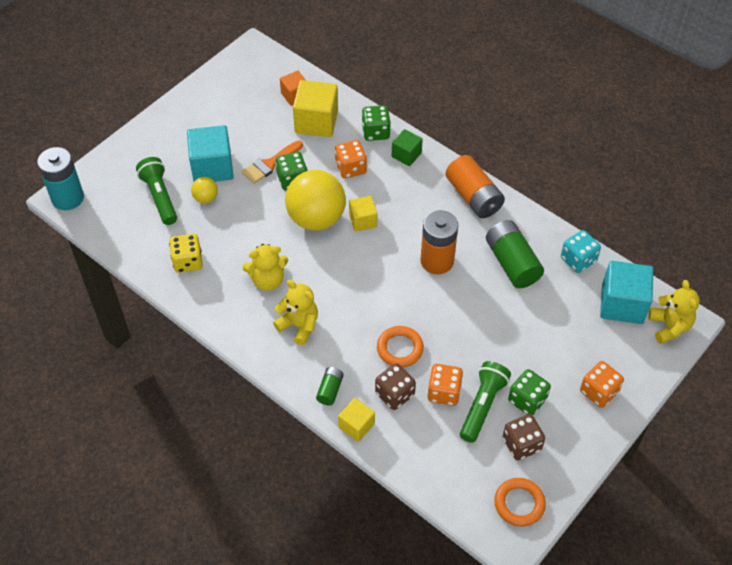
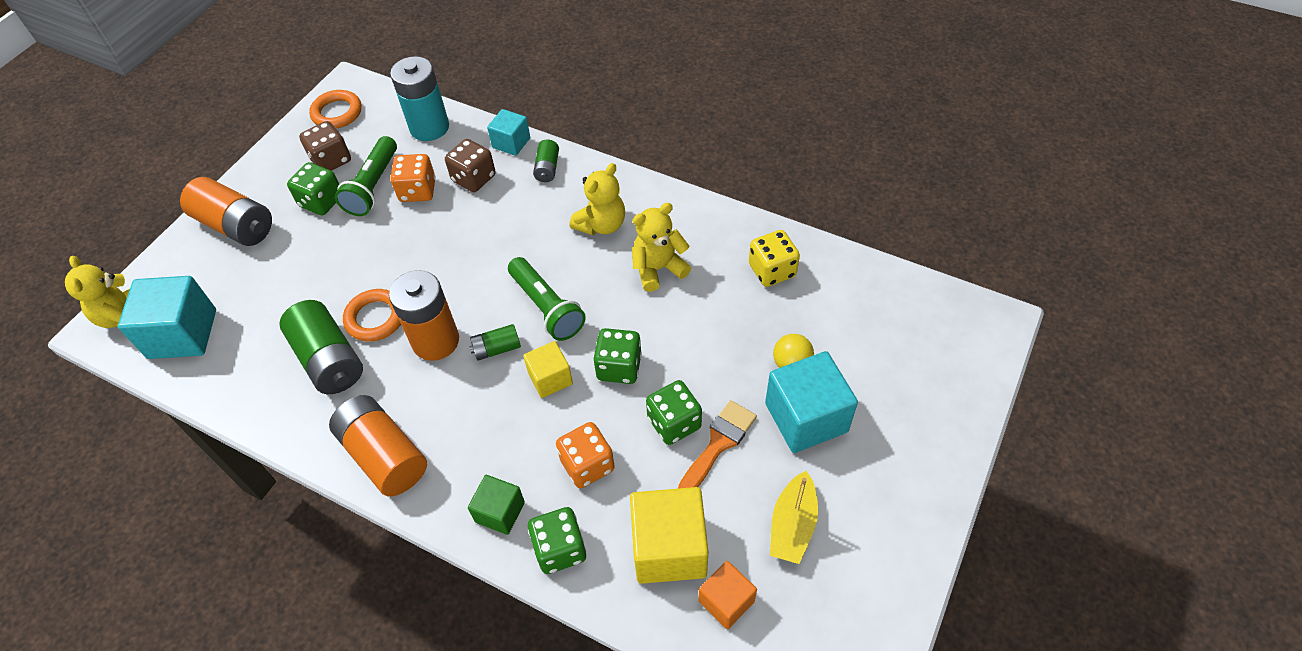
camera: 170 degrees right, 0 degrees up
(68, 198) = (987, 322): turquoise battery -> turquoise battery (429, 127)
(160, 197) = (858, 351): green flashlight -> green flashlight (547, 307)
(246, 119) = (792, 525): none -> yellow boat
(299, 326) = (601, 224): yellow teddy bear -> yellow teddy bear turned 75 degrees counterclockwise
(316, 218) = (619, 367): yellow ball -> green dice
(356, 425) = (511, 143): yellow cube -> turquoise cube
(395, 247) = (497, 349): none -> green battery
(400, 349) = (474, 224): orange ring -> orange ring (375, 318)
(578, 260) = (232, 384): turquoise dice -> none
(598, 392) = (236, 225): orange dice -> orange battery

